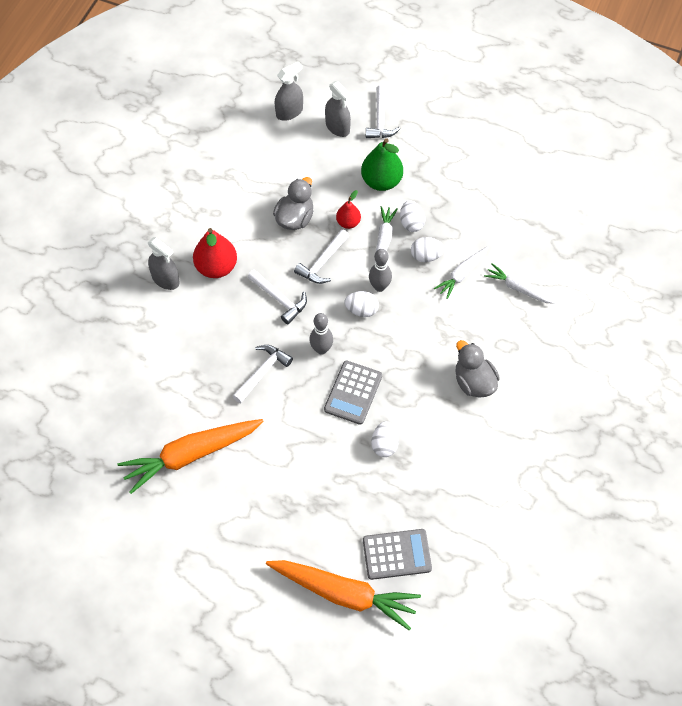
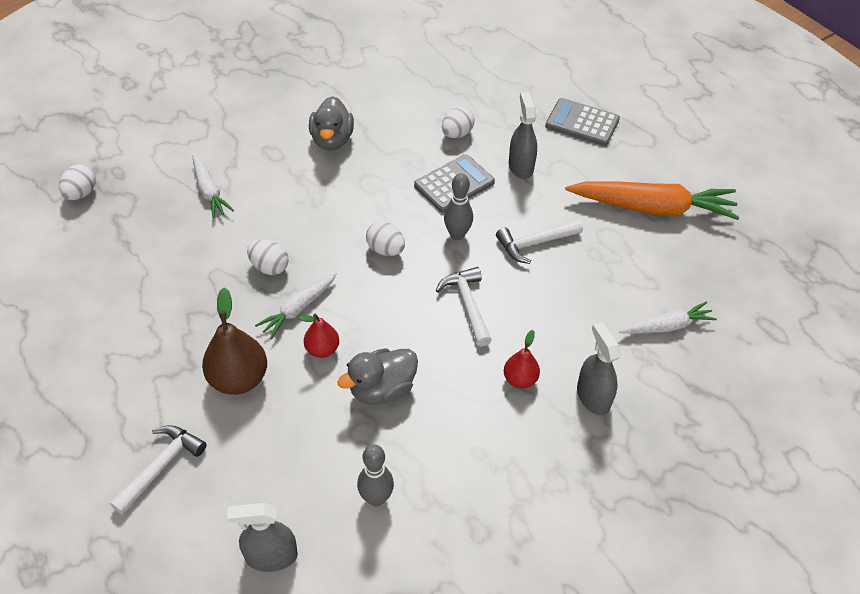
camera: 150 degrees left, 10 degrees down
(216, 267) = (520, 379): red pear -> red pear, size x0.58
(322, 263) = (389, 319): white hammer -> none
(337, 127) = (226, 489): grey spray bottle -> grey spray bottle (520, 167)
(344, 594) = (567, 61): orange carrot -> none
(379, 286) = (347, 262): grey bowling pin -> grey bowling pin (376, 498)
(381, 181) = (238, 379): green pear -> brown pear
(397, 554) = (506, 65): grey calculator -> grey calculator (582, 123)
(411, 223) = (251, 310): white egg -> white egg (81, 193)
(462, 274) = (251, 231): white carrot -> white carrot (667, 326)

